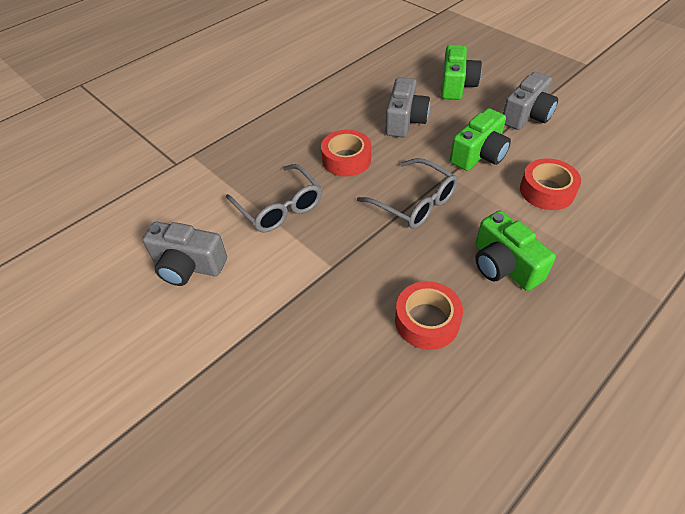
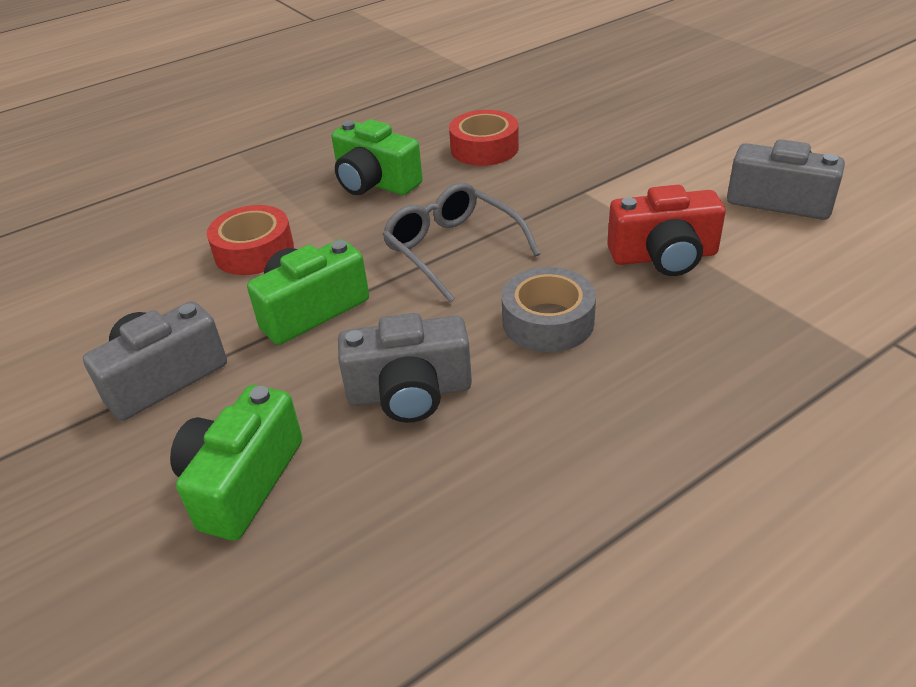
camera: 170 degrees left, 10 degrees down
(279, 207) = (664, 256): grey glasses -> red camera
(346, 159) = (548, 321): red tape -> grey tape
(405, 120) = (410, 392): grey camera -> grey camera turned 120 degrees counterclockwise
(504, 265) = (375, 182): green camera -> green camera turned 150 degrees clockwise

